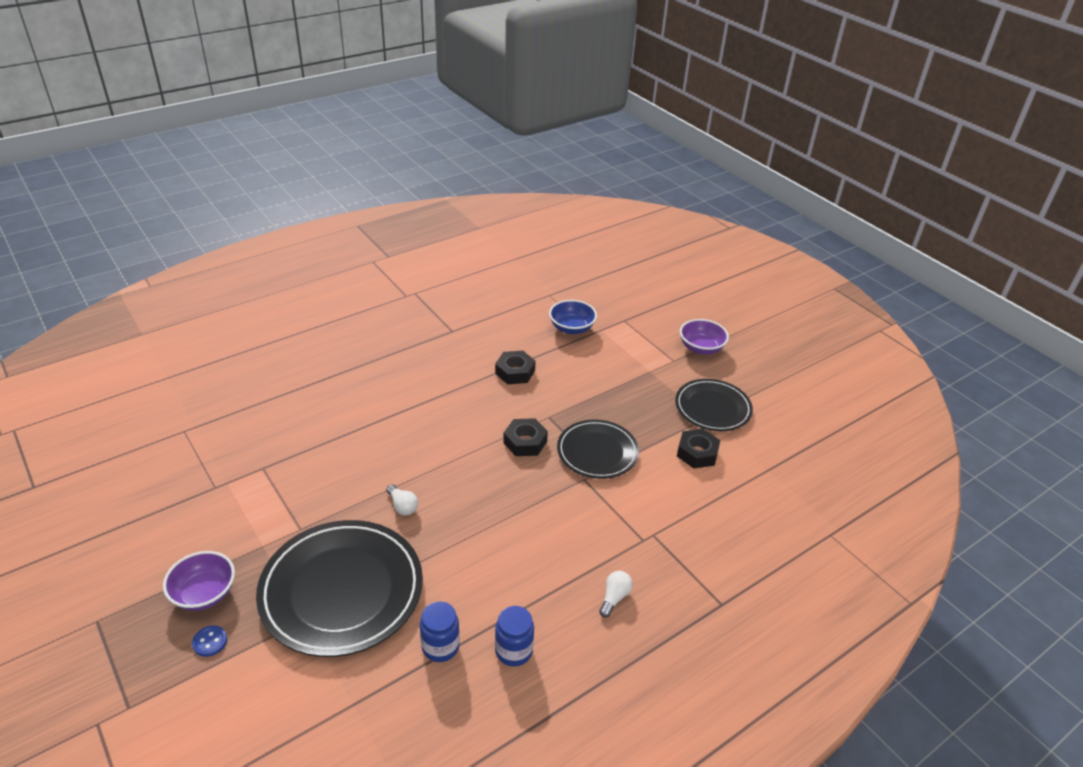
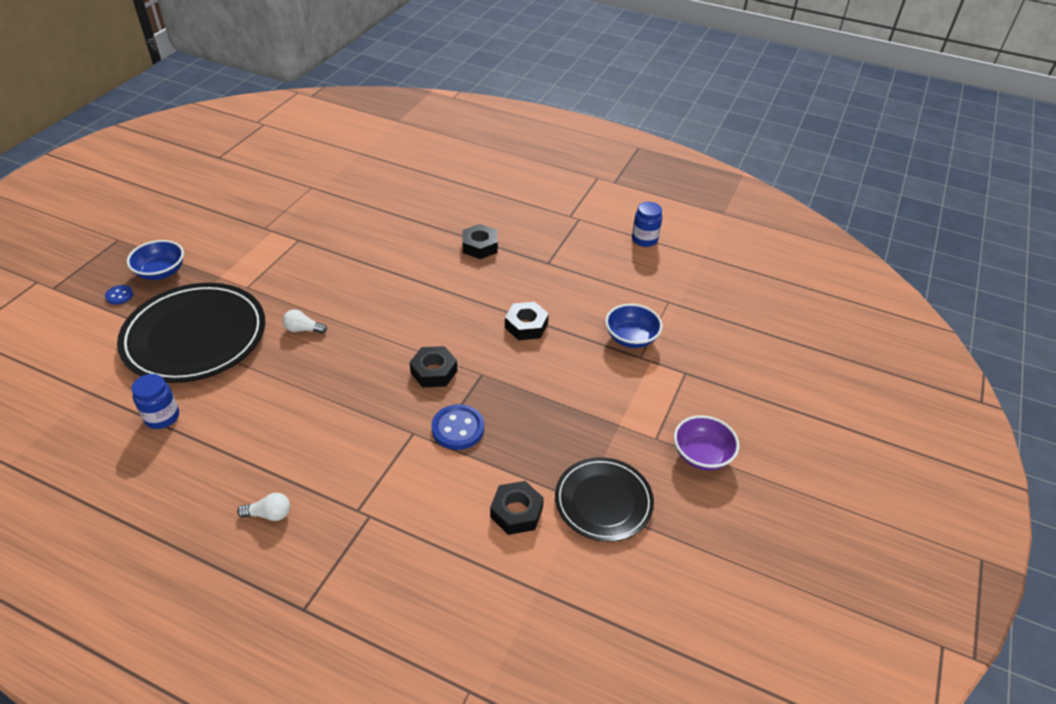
camera: 60 degrees right, 5 degrees up
(204, 593) = (161, 272): purple bowl -> blue bowl
(394, 357) = (480, 246): none -> black nut
(402, 506) = (303, 329): white light bulb -> white light bulb turned 75 degrees clockwise
(513, 651) = (176, 465): blue jar -> blue jar (644, 239)
(597, 452) = (458, 428): black plate -> blue button

